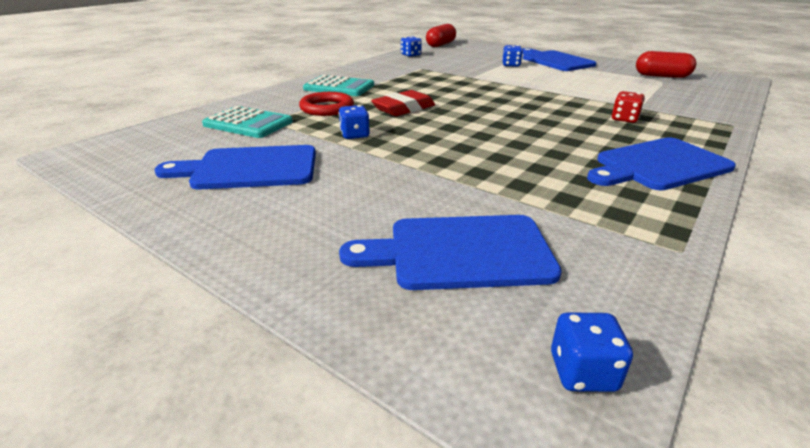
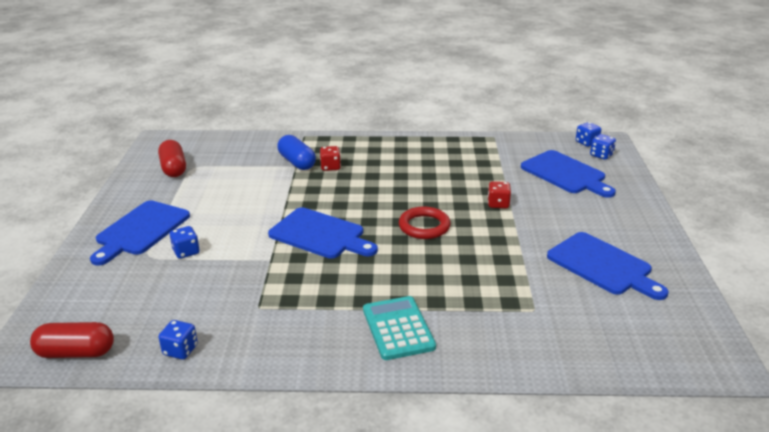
camera: 125 degrees left, 0 degrees up
(248, 123) = (554, 319): turquoise calculator -> none
(327, 108) = (466, 299): red ring -> red ring (424, 226)
(354, 135) = (499, 254): blue dice -> blue dice (601, 155)
(404, 109) = (416, 258): red eraser -> none
(440, 166) = (498, 204): none -> red dice
(648, 110) = (297, 162): none -> blue capsule
(658, 165) = (406, 149): blue cutting board -> blue cutting board (320, 235)

